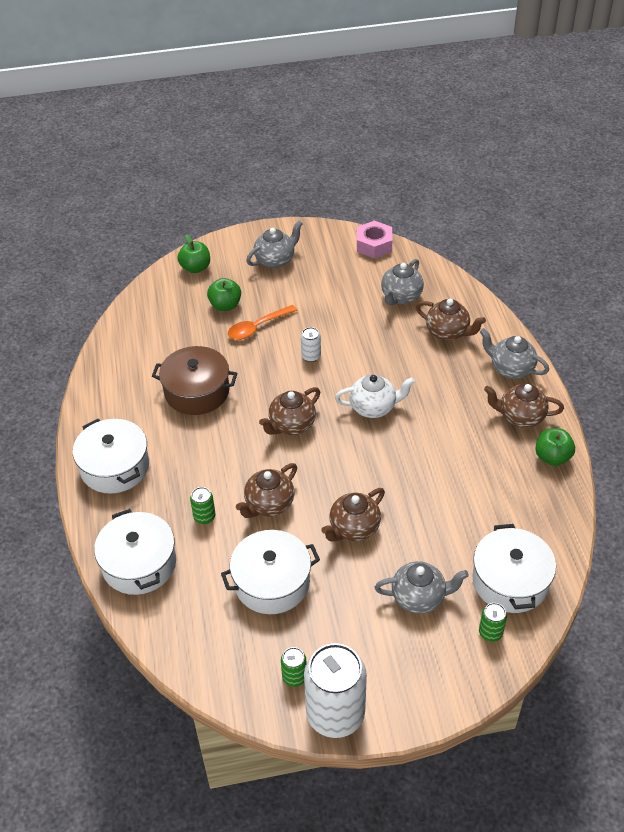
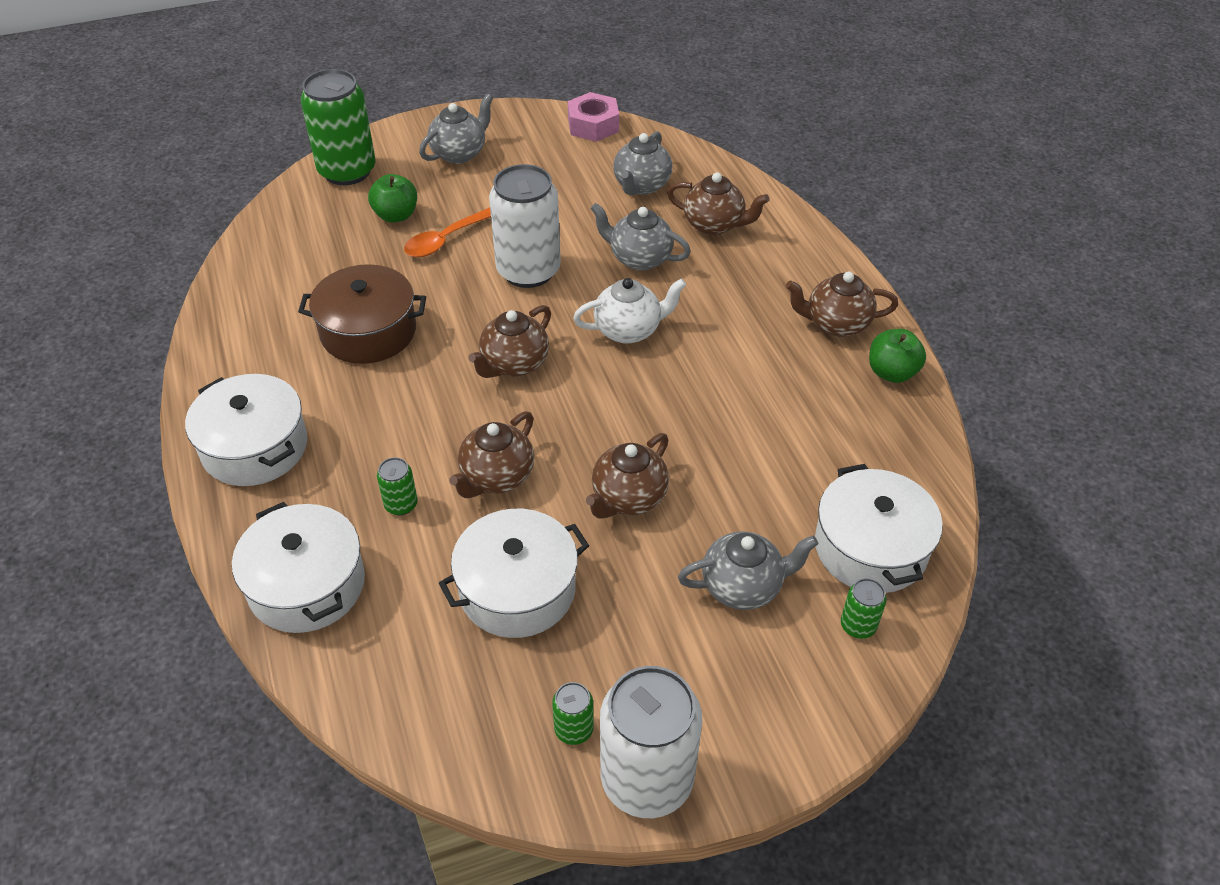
camera: 10 degrees left, 0 degrees up
(195, 268) = (347, 171): green apple -> green can
(311, 356) = (528, 271): white can -> white can, size x2.30
(511, 369) = (810, 264): grey teapot -> grey teapot (639, 258)

